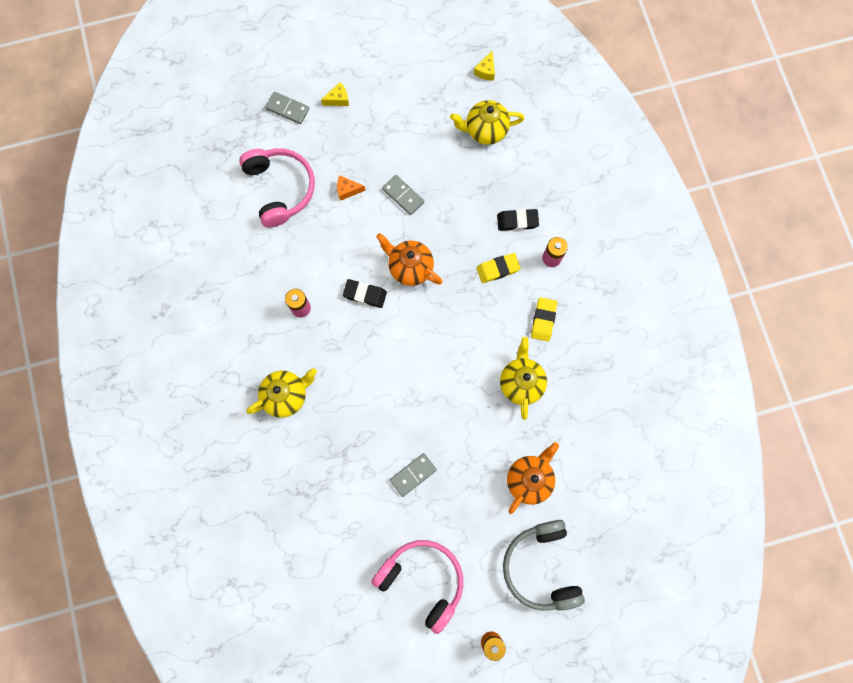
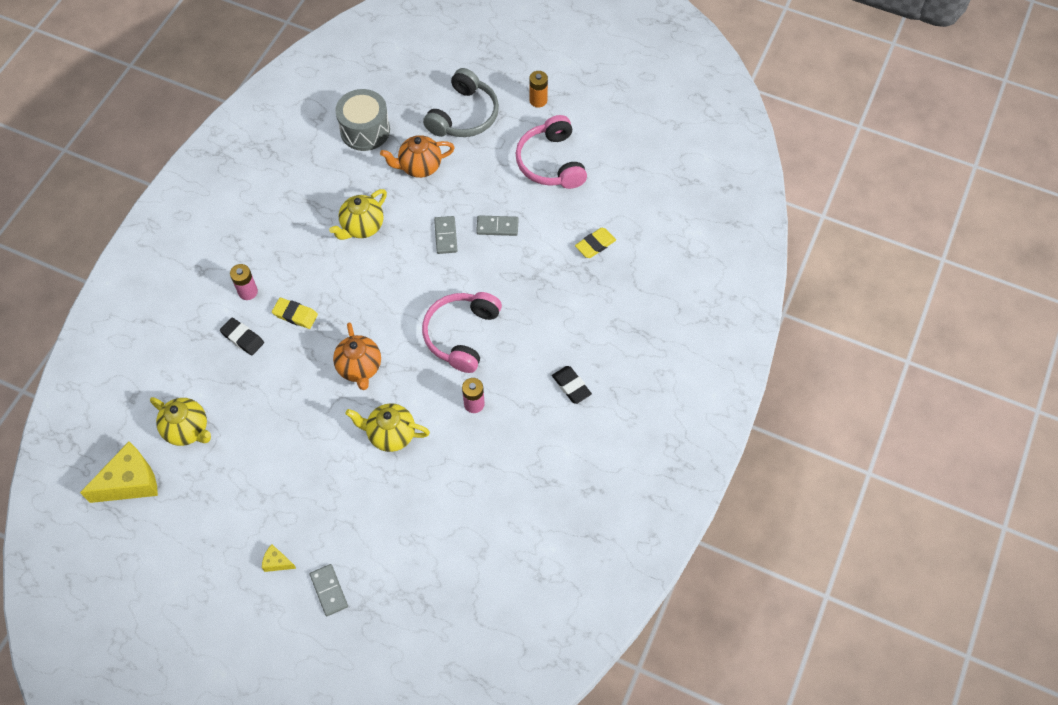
camera: 140 degrees left, 15 degrees down
(280, 189) = (402, 519): pink headphones -> pink headphones (461, 335)
(286, 395) = (543, 347): yellow teapot -> yellow teapot (390, 435)
(347, 190) = (348, 471): orange cheese -> none
(365, 294) = (414, 375): black eraser -> black eraser (571, 386)
(403, 196) = (308, 429): grey domino -> grey domino (446, 236)
(486, 71) = (130, 482): yellow cheese -> yellow cheese, size x2.17
(543, 320) = (301, 255): yellow eraser -> yellow eraser (595, 245)
(609, 477) = (365, 130): none -> grey drum

